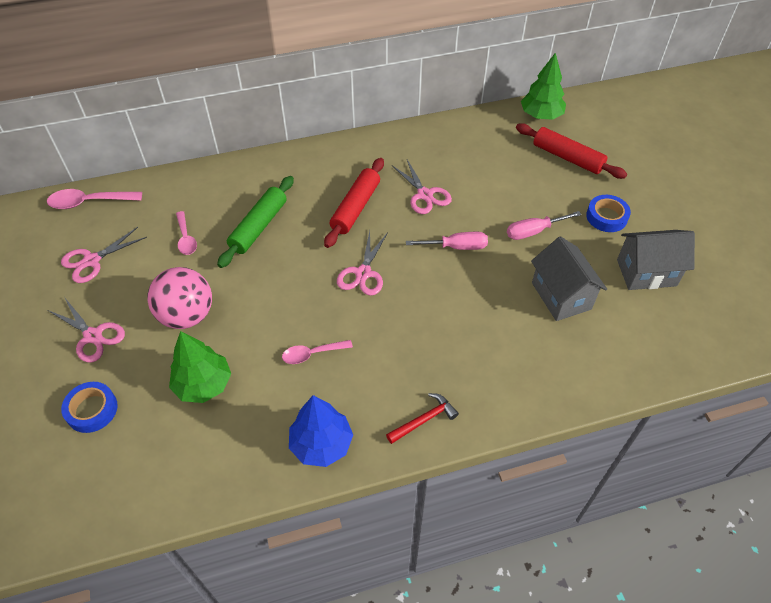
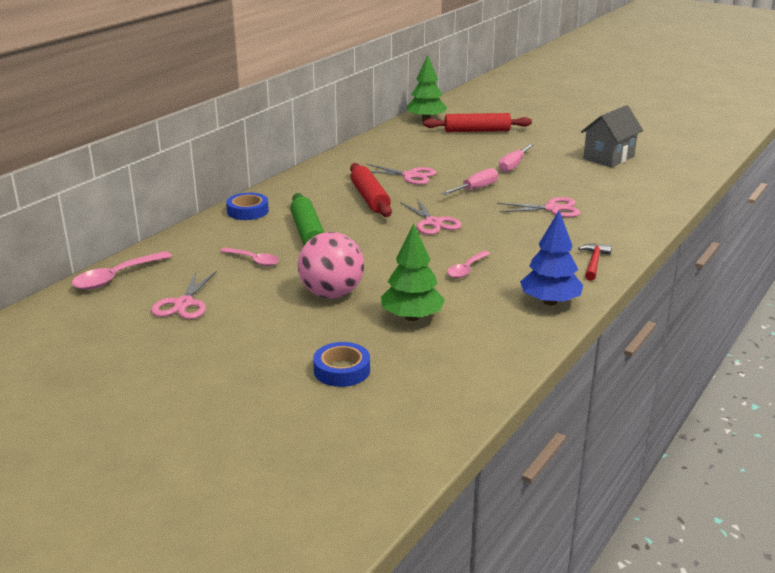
camera: 40 degrees left, 25 degrees down
(93, 336) = (266, 337): pink scissors -> pink scissors (552, 209)
(561, 296) = (578, 183): grey house -> none
(606, 217) = (546, 145): blue tape -> blue tape (248, 211)

